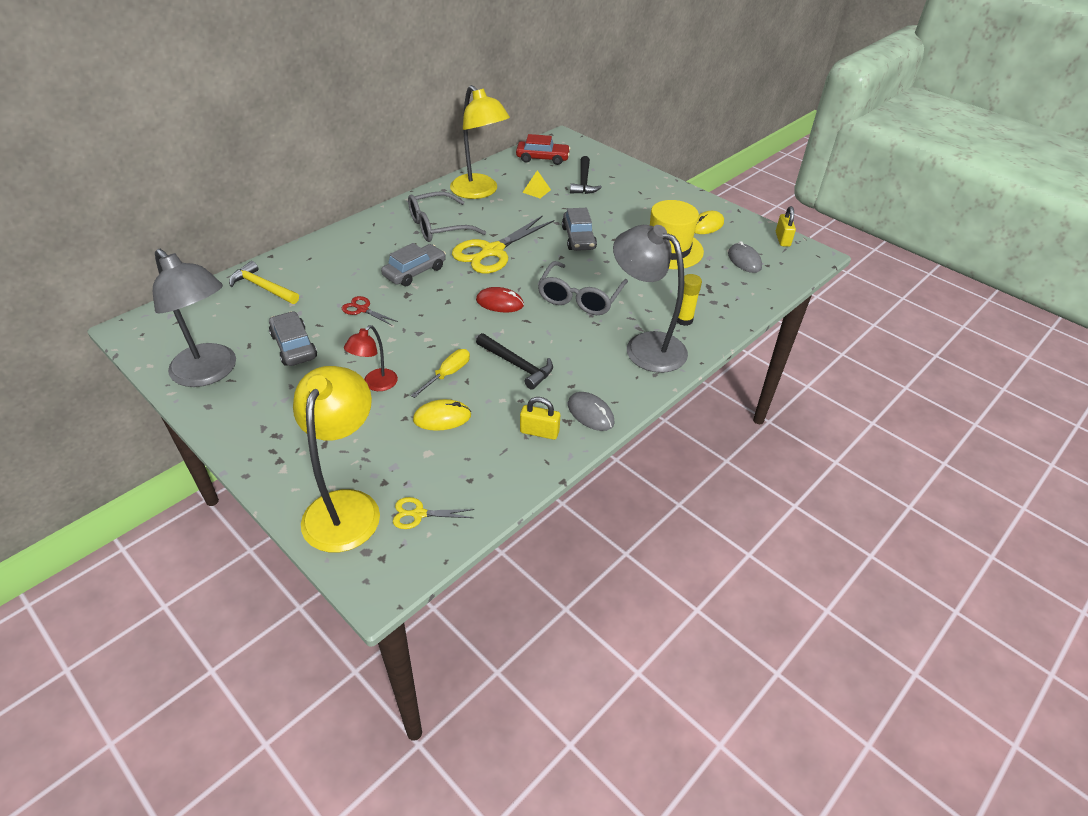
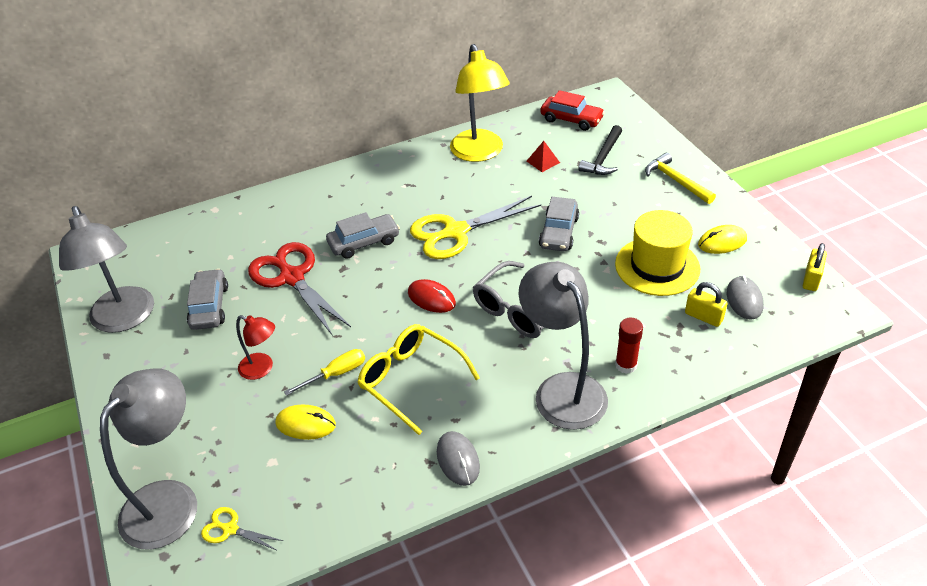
camera: 25 degrees right, 0 degrees up
(263, 287) = (214, 232): yellow hammer -> yellow hammer (676, 181)
(346, 506) = (170, 500): yellow lamp -> grey lamp
(362, 309) = (292, 277): red scissors -> red scissors, size x2.18
(375, 384) = (262, 369): red lamp -> red lamp turned 120 degrees counterclockwise
(438, 226) = (414, 190): grey glasses -> none
(517, 365) = (411, 380): black hammer -> yellow glasses
(536, 191) = (543, 161): yellow pyramid -> red pyramid
(539, 432) = (393, 468): yellow padlock -> yellow padlock (703, 316)
(683, 320) = (626, 365): yellow glue stick -> red glue stick

